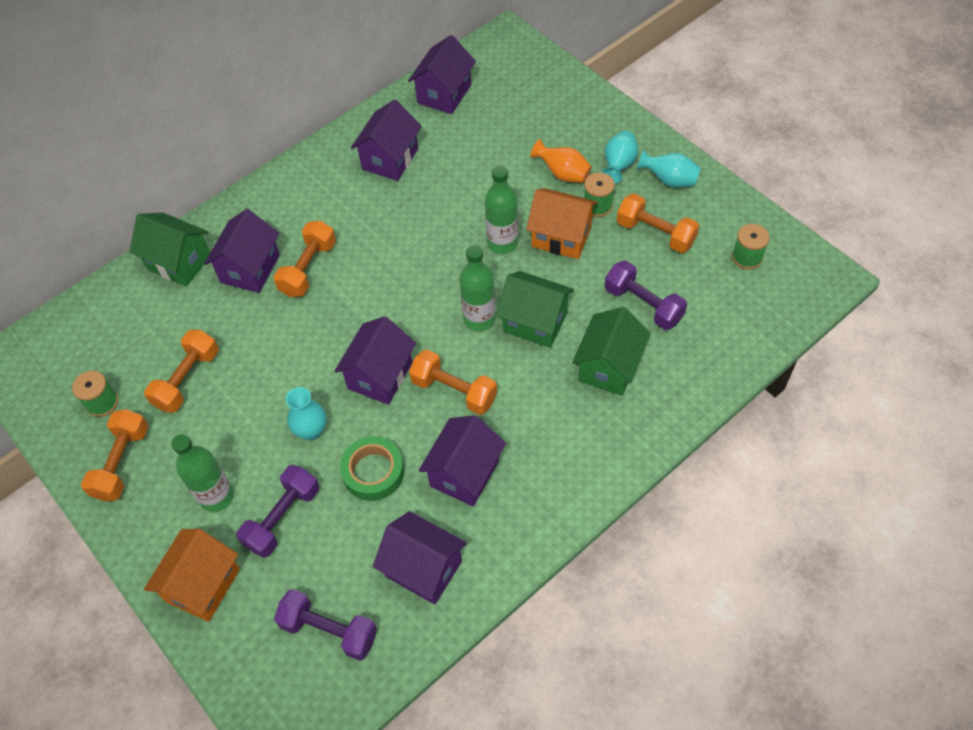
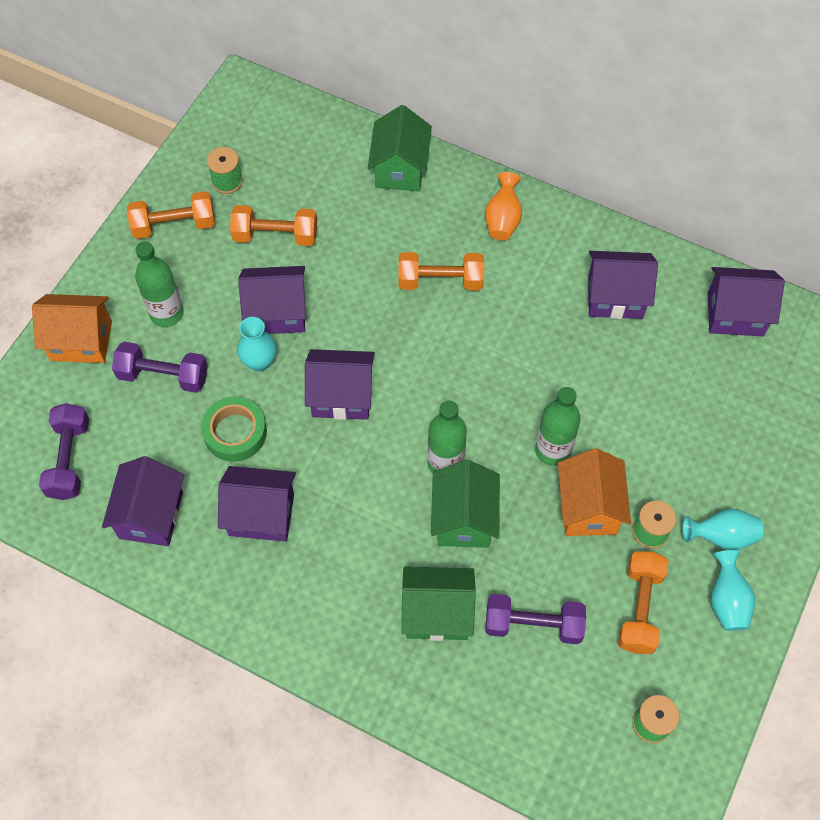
camera: 65 degrees right, 5 degrees up
(250, 269) = (418, 231): purple house -> purple house (277, 313)
(454, 391) = (350, 470): orange dumbbell -> none
(563, 174) = (679, 479): orange vase -> orange vase (502, 220)
(643, 305) = (533, 624): purple dumbbell -> purple dumbbell turned 75 degrees clockwise

